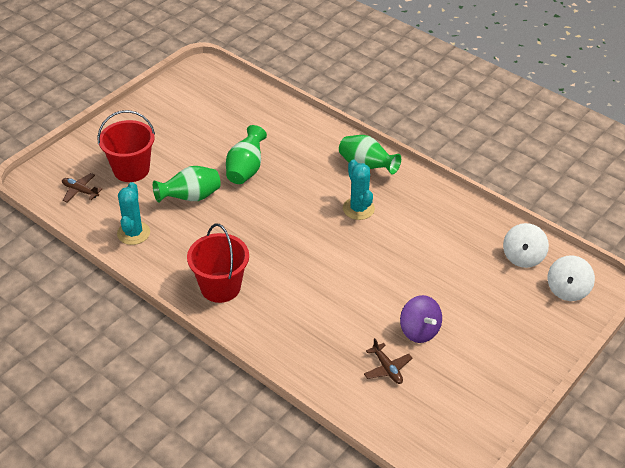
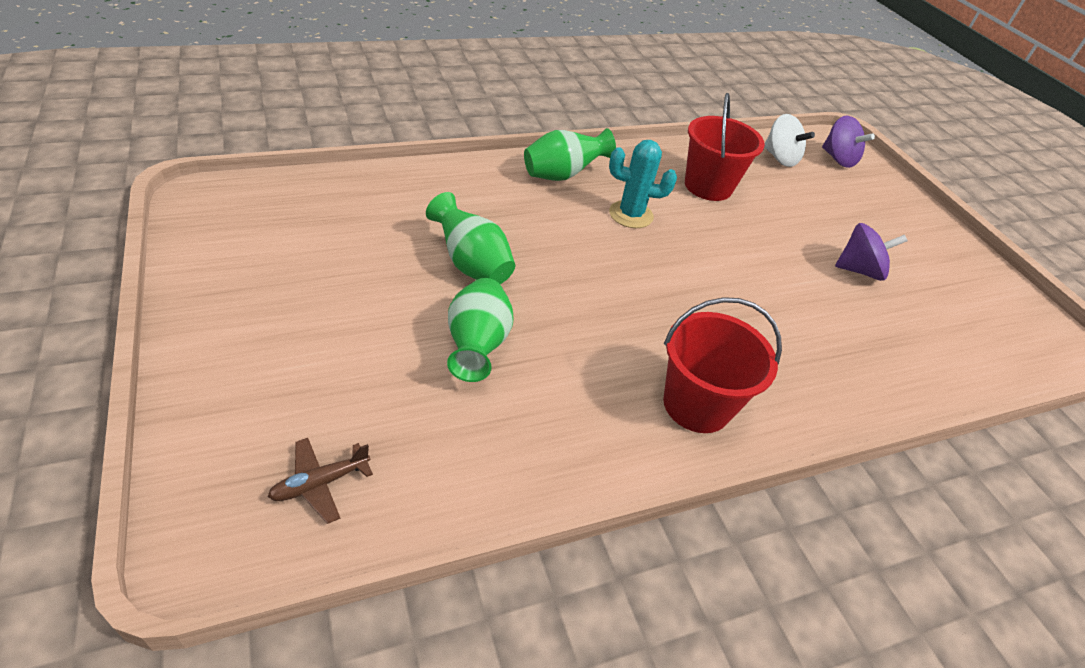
camera: 65 degrees left, 0 degrees up
(131, 170) = (339, 384): red bucket -> red bucket (708, 186)
(133, 233) = (501, 455): turquoise cactus -> none
(387, 368) = (912, 322): brown plane -> none
(567, 290) = (838, 159): white spinning top -> purple spinning top

